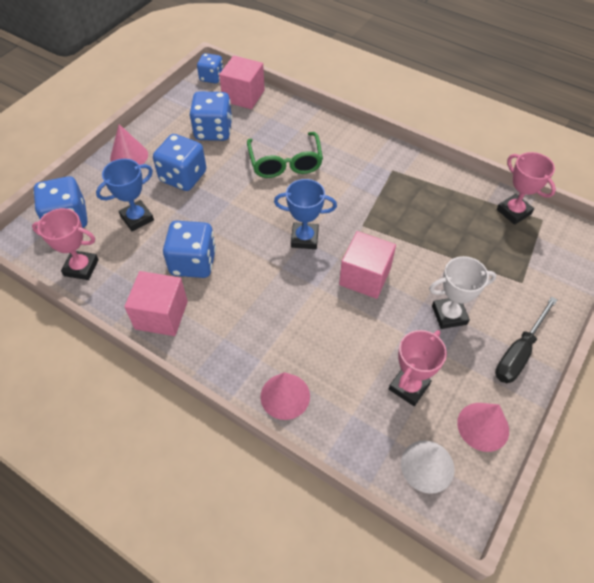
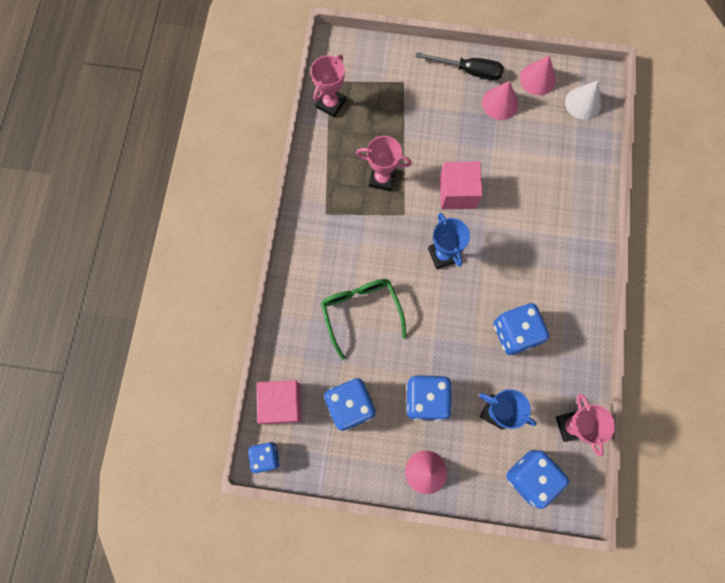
camera: 115 degrees left, 20 degrees up
(161, 315) = (575, 329): pink cube -> none
(285, 162) = (361, 312): green glasses -> green glasses turned 75 degrees counterclockwise
(285, 396) = (587, 206): pink cone -> pink cone (500, 103)
(409, 387) = (534, 131): pink trophy -> pink trophy (382, 178)
(449, 315) = (461, 122): white trophy -> none

